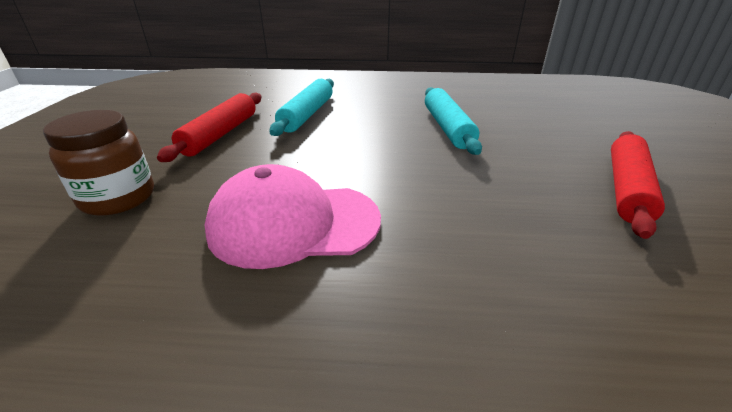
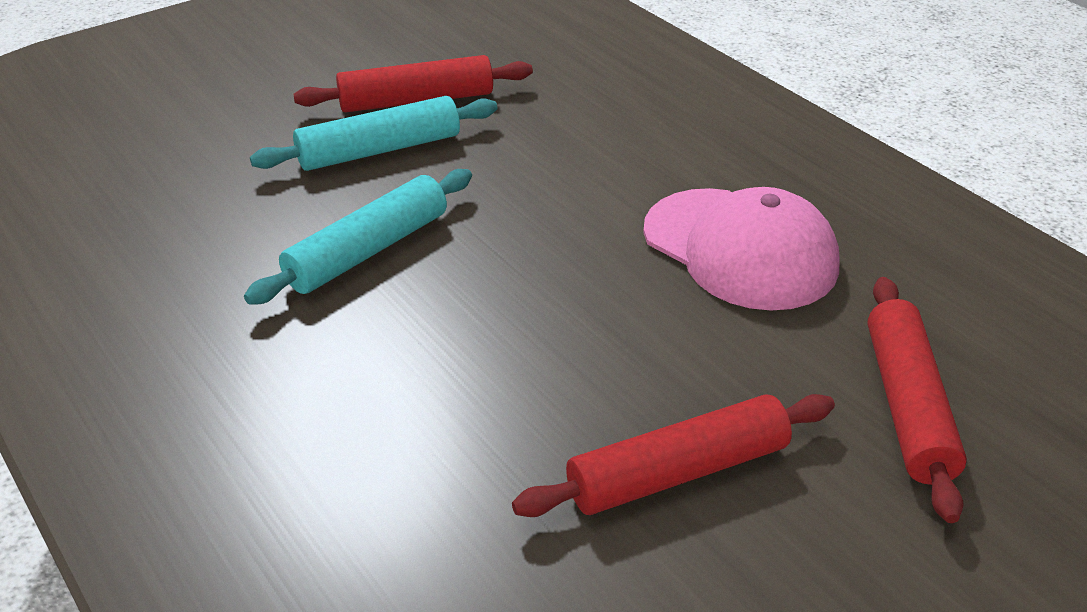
camera: 130 degrees left, 5 degrees up
(118, 198) = (907, 406): brown jar -> red rolling pin
(307, 114) = (479, 427): turquoise rolling pin -> turquoise rolling pin (379, 150)

